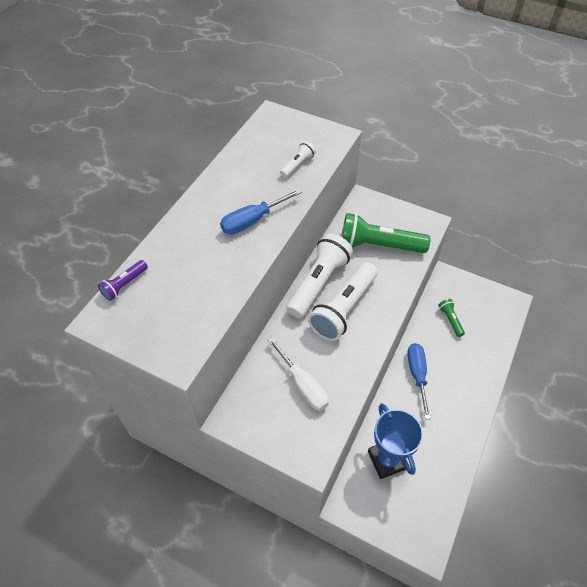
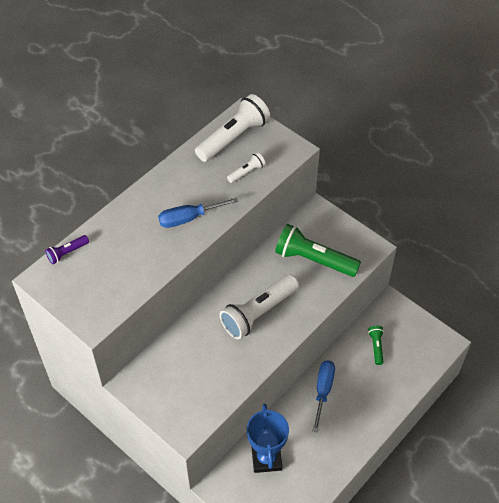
camera: 15 degrees right, 0 degrees up
(303, 385) = (199, 371): white screwdriver -> none
(318, 283) = (244, 284): white flashlight -> white flashlight (233, 137)

